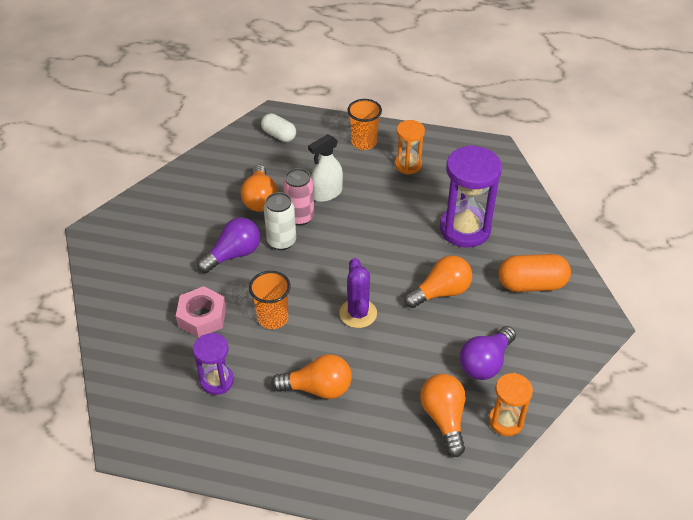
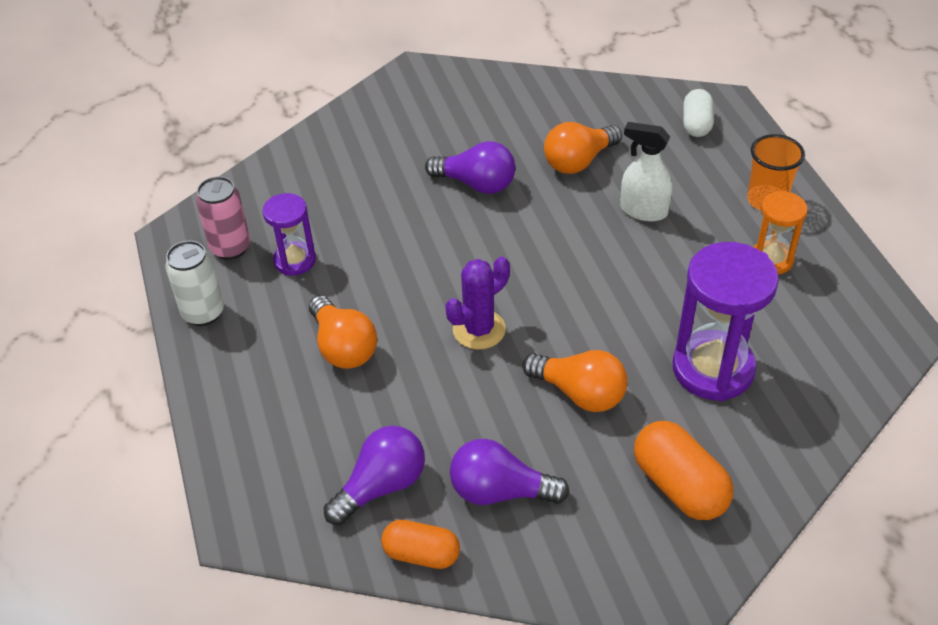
camera: 60 degrees right, 0 degrees up
(202, 317) = (370, 205): pink nut -> none
(273, 318) = (412, 260): orange cup -> none
(281, 241) = (530, 211): white can -> white can (203, 313)
(300, 217) = (582, 207): pink can -> pink can (230, 248)
(444, 418) = (381, 486): orange light bulb -> purple light bulb
(506, 421) = (421, 554): orange hourglass -> orange capsule

